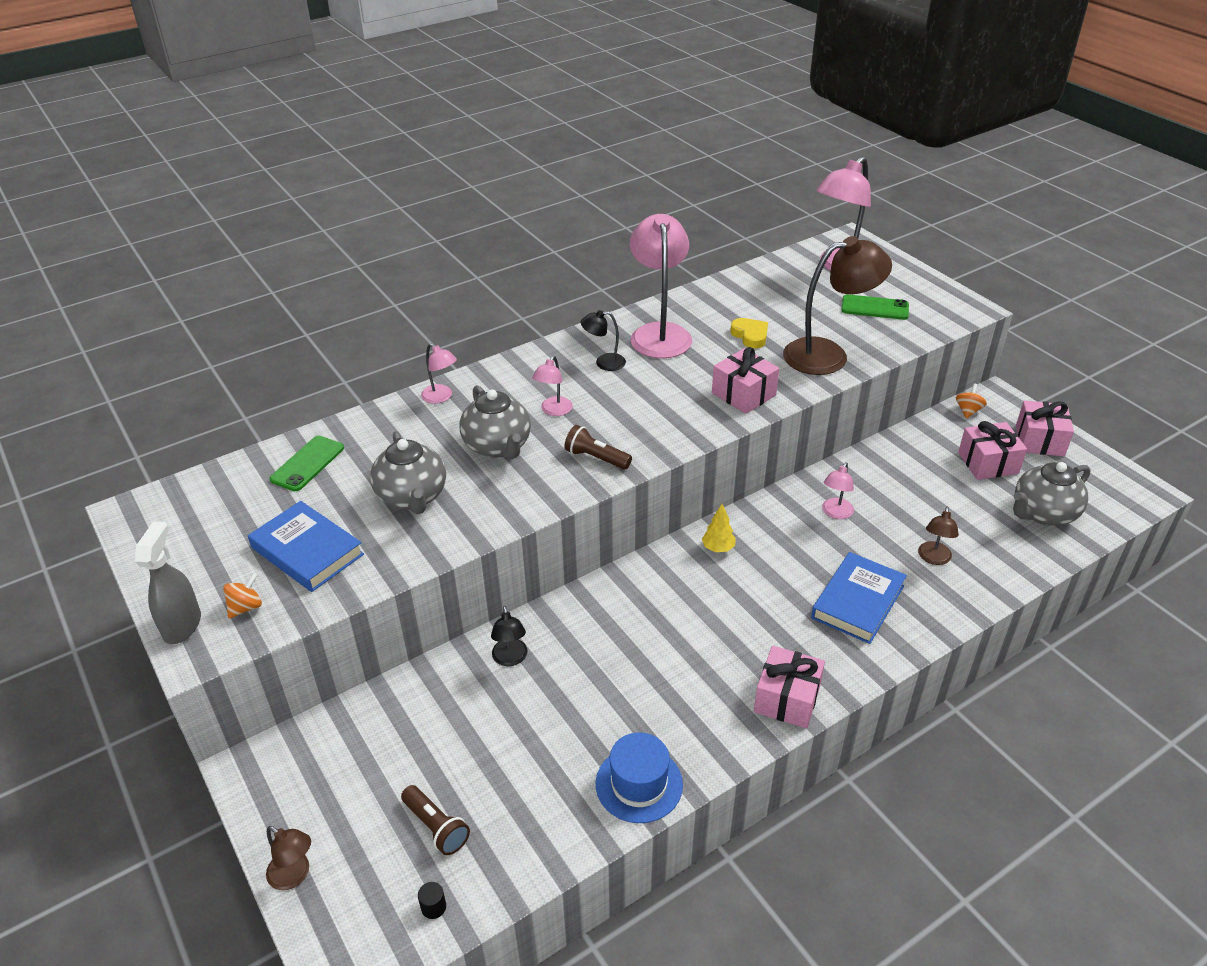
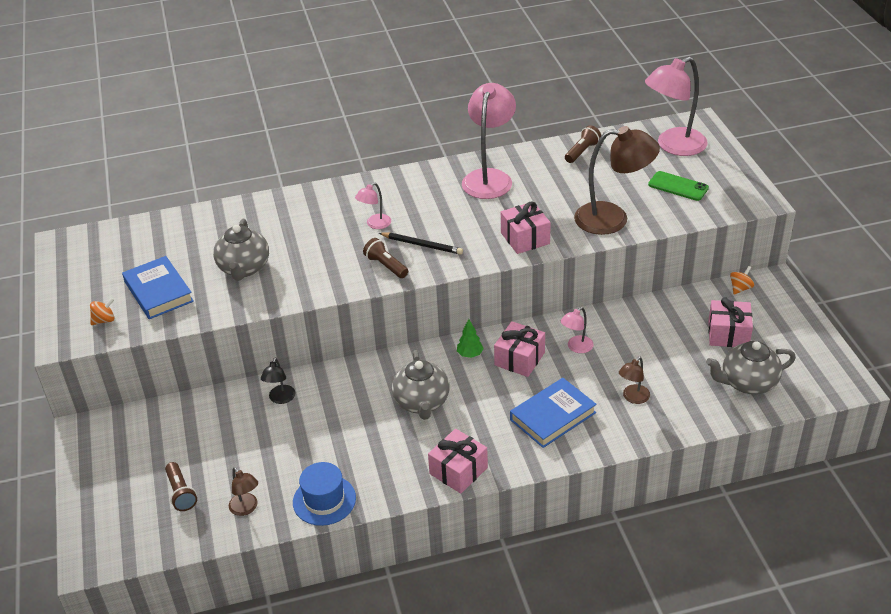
camera: 20 degrees right, 0 degrees up
(182, 625) = (61, 323): grey spray bottle -> none
(295, 875) = (83, 499): brown lamp -> brown lamp (246, 508)
(307, 463) = (186, 231): green phone -> none
(433, 907) = (157, 539): black cylinder -> none
(441, 397) = (300, 199): pink lamp -> none
(498, 446) = (321, 243): grey teapot -> grey teapot (422, 403)
(604, 363) = (433, 194): black lamp -> none
(626, 424) = (422, 245): none -> black pencil
(718, 548) = (470, 354): yellow tree -> green tree
(747, 288) = (582, 152): none -> brown flashlight
(750, 336) = (559, 192): yellow heart -> none
(1039, 440) = (786, 324): pink gift -> pink gift (519, 359)

